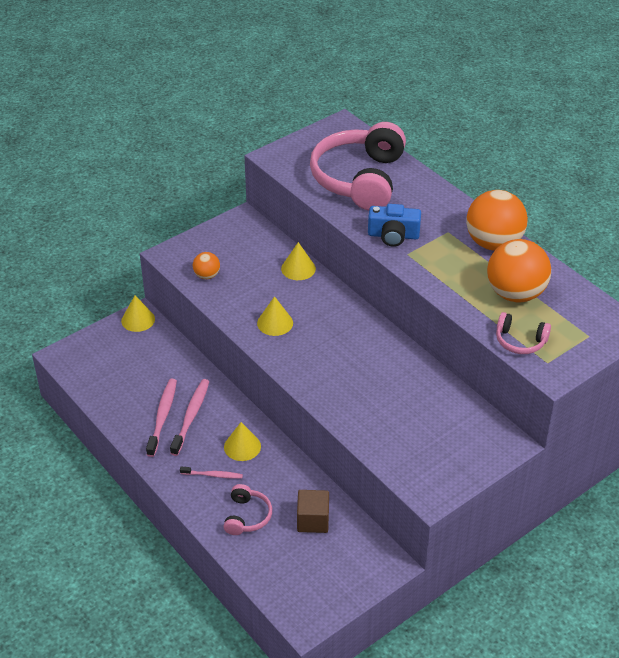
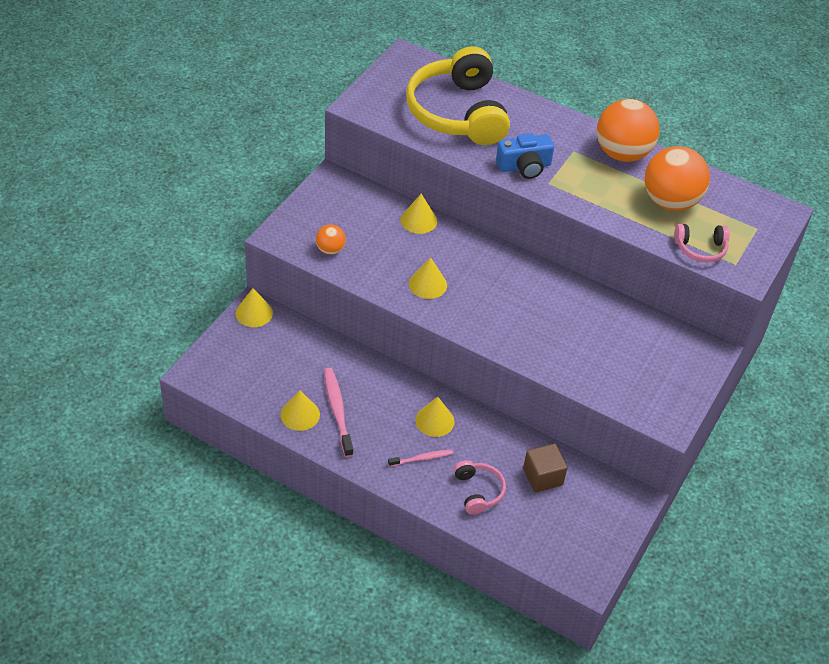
camera: 25 degrees left, 5 degrees up
(129, 411) = (300, 414): none -> yellow cone
(191, 416) = (366, 403): pink toothbrush -> none
(359, 179) = (458, 113): pink headphones -> yellow headphones

